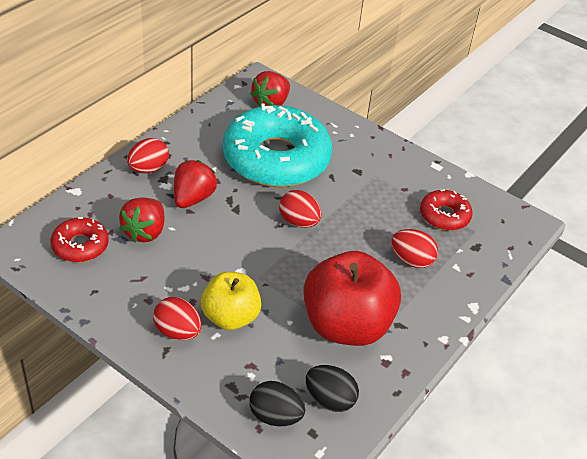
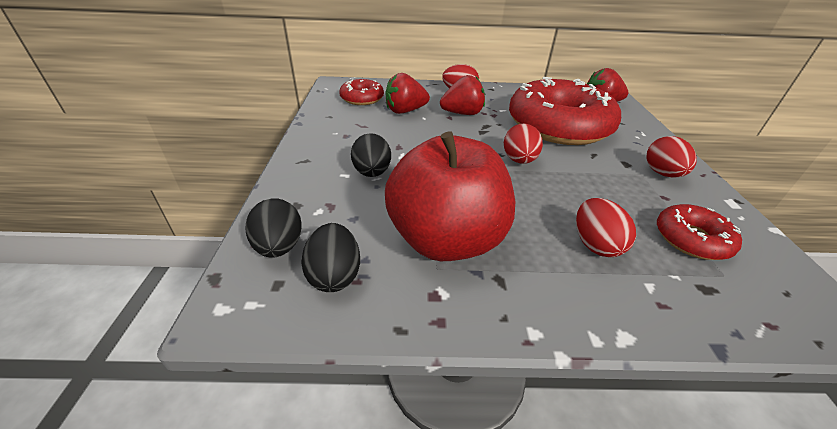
camera: 55 degrees right, 5 degrees down
(177, 332) = (328, 157): red egg -> red egg (662, 173)
(230, 317) = (372, 173): yellow apple -> black egg
(276, 159) = (558, 126): turquoise donut -> red donut

